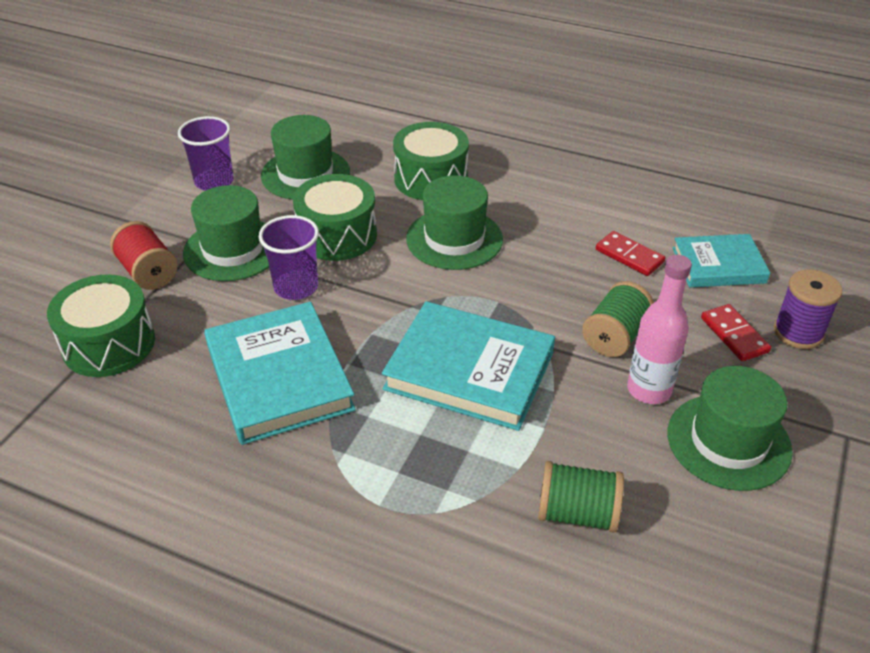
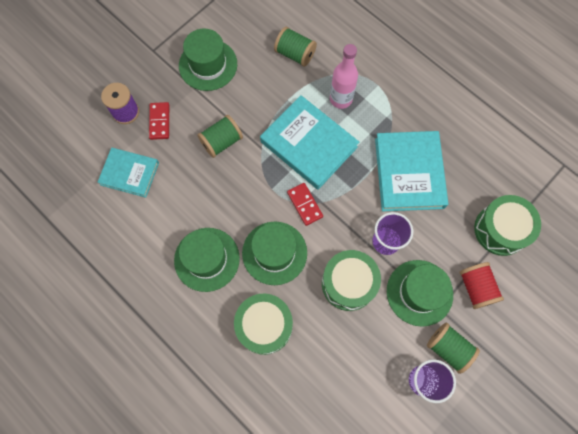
camera: 160 degrees left, 30 degrees up
(184, 212) = (448, 348): none -> green spool
(305, 174) = (353, 366): green hat -> green hat (207, 259)
(629, 256) = (176, 199): red domino -> red domino (304, 204)
(649, 390) = (226, 103): pink bottle -> pink bottle (341, 99)

